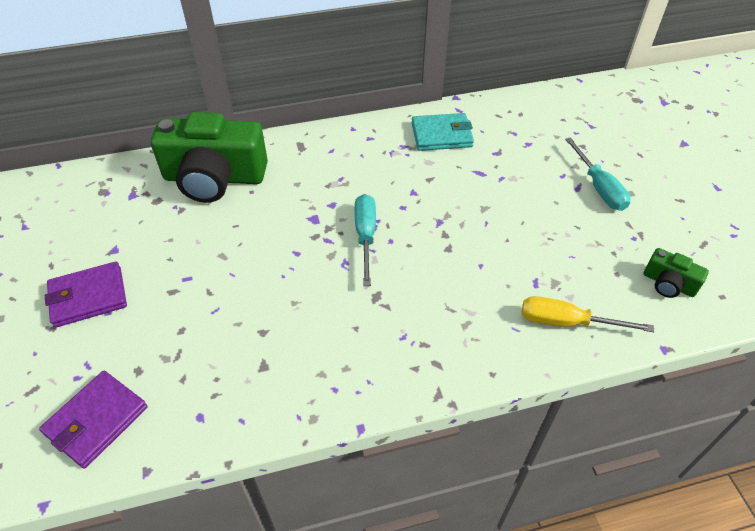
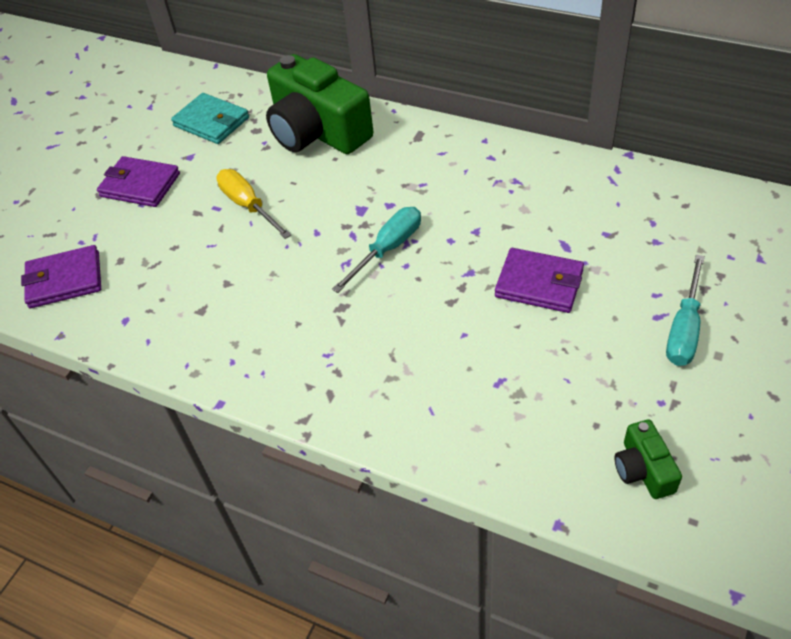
camera: 45 degrees right, 0 degrees up
(441, 135) = (568, 187): turquoise wallet -> turquoise wallet (211, 122)
(490, 205) = (539, 283): none -> purple wallet
(567, 322) = (487, 436): yellow screwdriver -> yellow screwdriver (248, 206)

